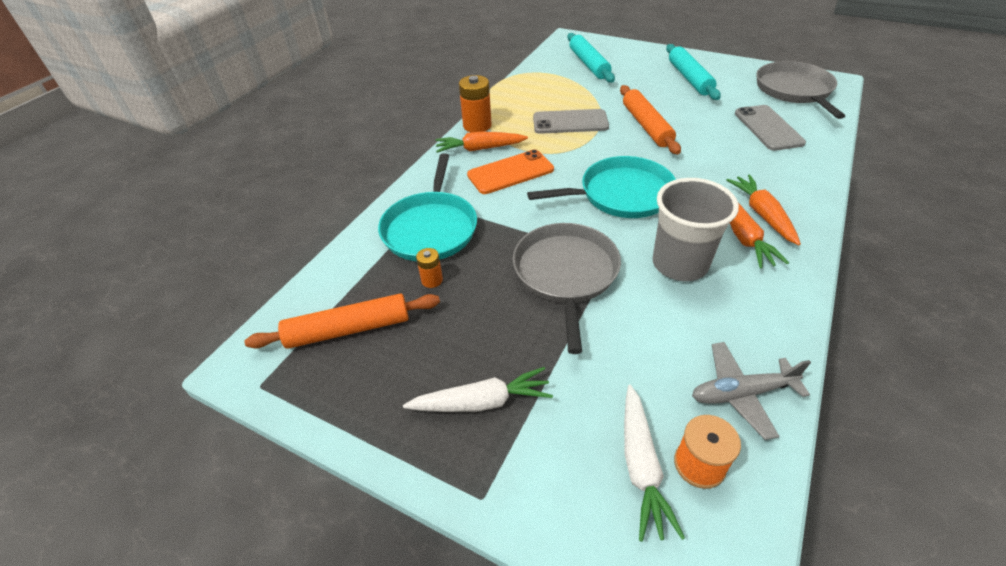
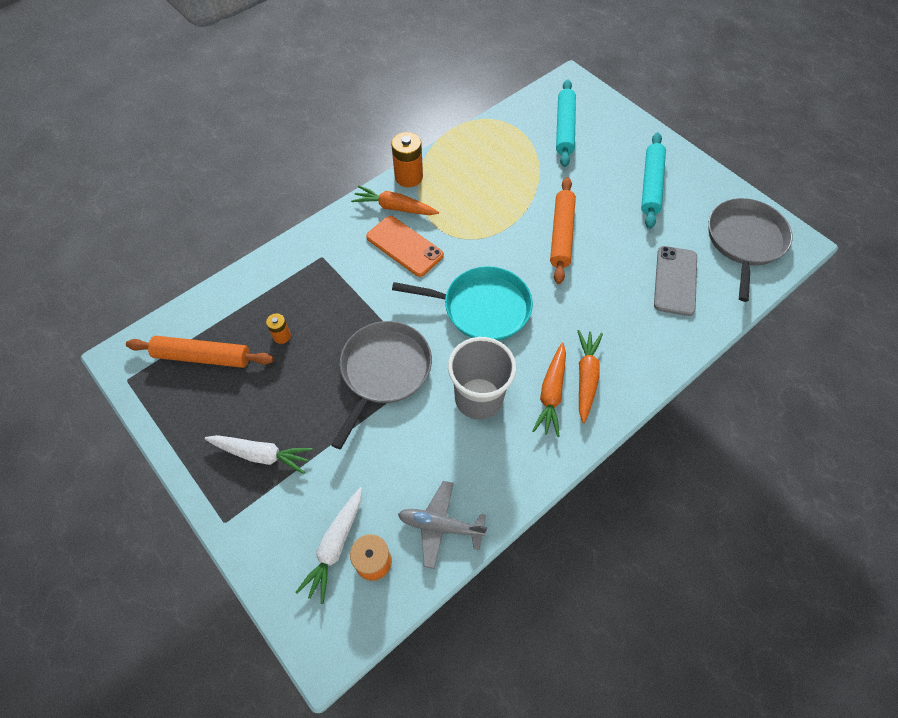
camera: 20 degrees right, 15 degrees up
(431, 228) = (307, 283): turquoise pan -> none
(510, 172) = (404, 246): orange phone -> orange phone turned 45 degrees clockwise
(570, 122) = (494, 203): grey phone -> none

